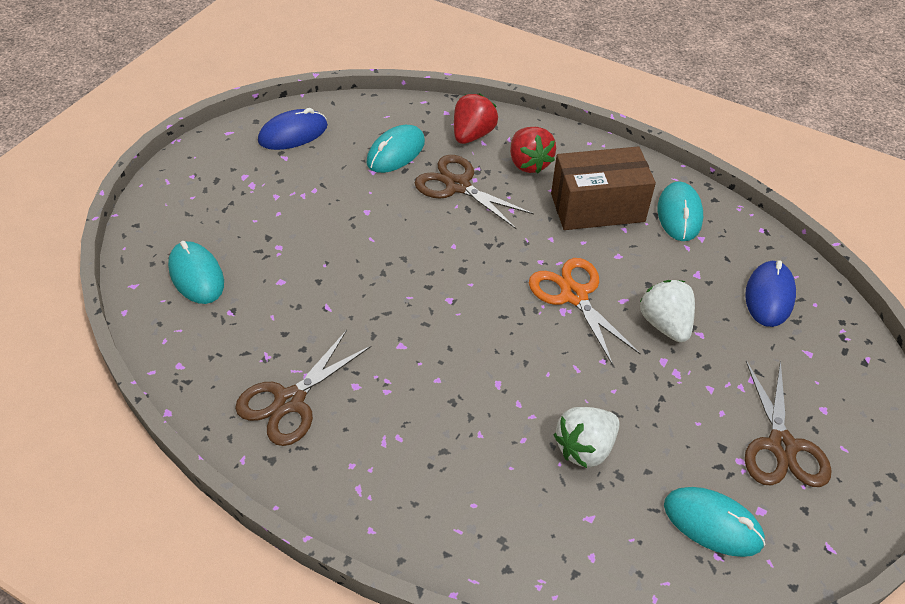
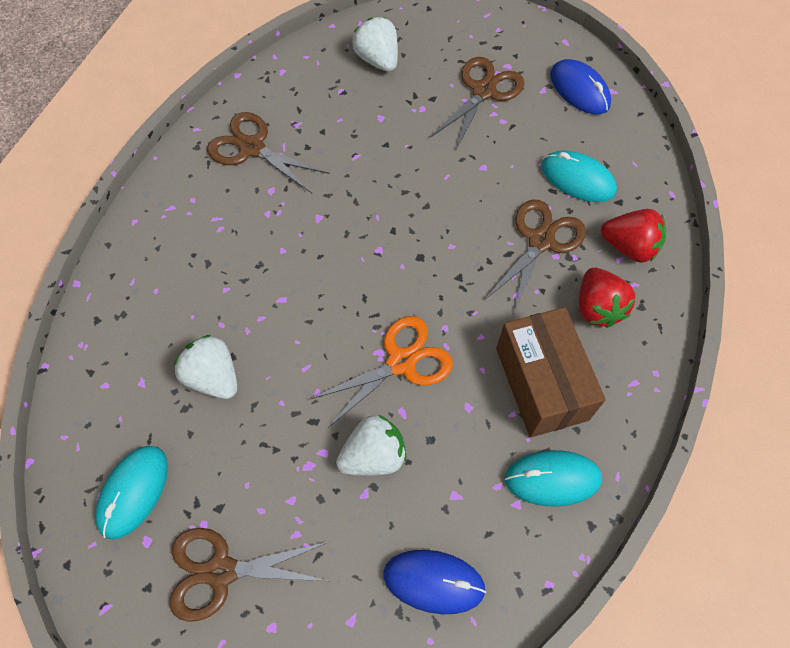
camera: 85 degrees right, 15 degrees up
(196, 275) = (377, 60): turquoise mouse -> white strawberry
(272, 198) = (484, 91): none -> brown scissors
(528, 163) = (597, 307): red strawberry -> red strawberry turned 75 degrees counterclockwise

